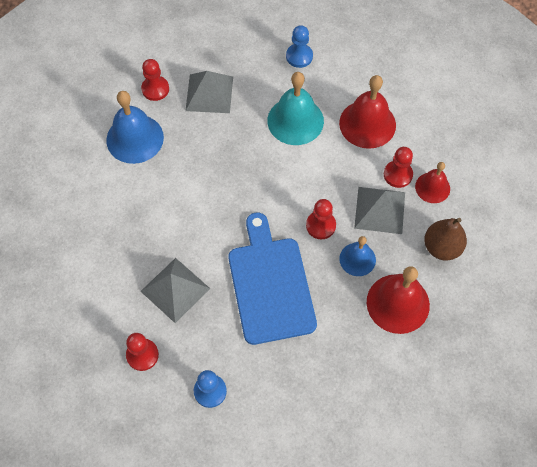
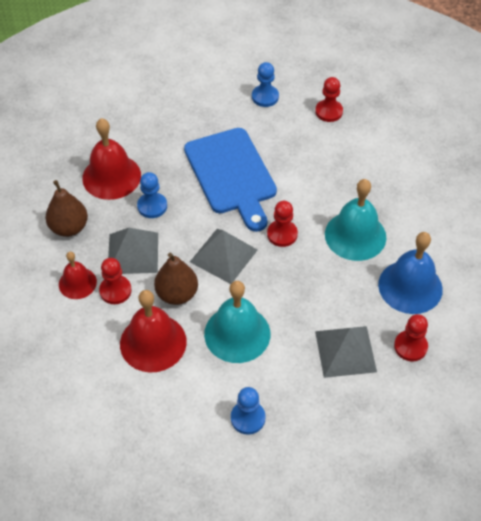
camera: 170 degrees right, 10 degrees down
(166, 195) = (355, 235): none -> turquoise bell
(175, 289) = (317, 159): grey pyramid -> grey pyramid (223, 255)
(320, 225) = (192, 230): red pawn -> red pawn (282, 234)
(342, 163) = (177, 294): none -> brown pear
(357, 259) = (152, 206): blue bell -> blue pawn

